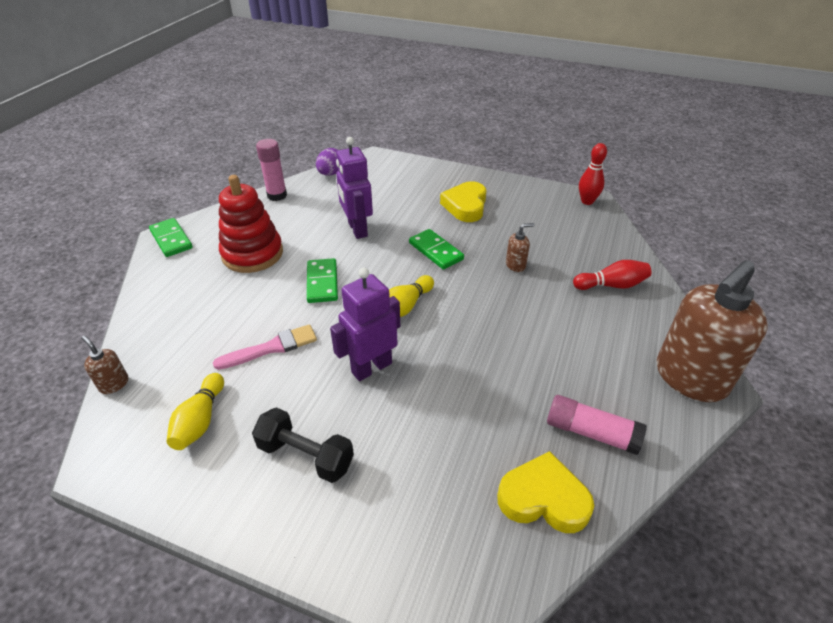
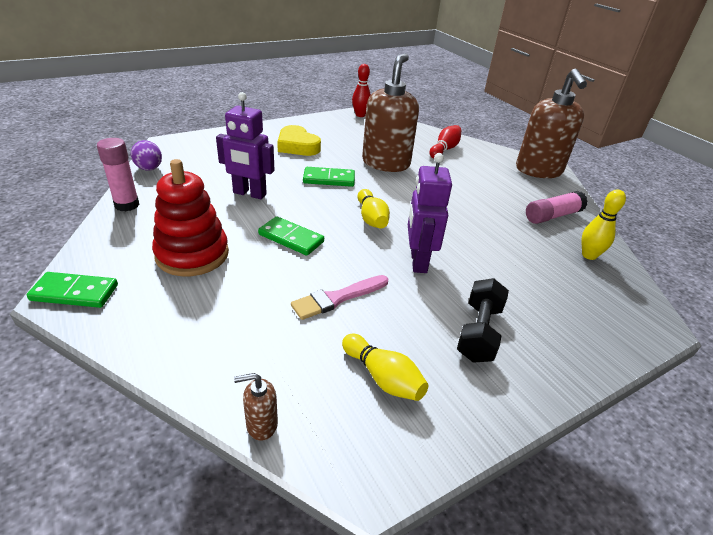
camera: 55 degrees left, 5 degrees down
(271, 348) = (337, 298): pink brush -> pink brush turned 135 degrees counterclockwise
(306, 455) = (478, 332): black dumbbell -> black dumbbell turned 45 degrees counterclockwise
(515, 265) = (386, 163): brown soap dispenser -> brown soap dispenser, size x2.50
(543, 498) = (589, 255): yellow heart -> yellow bowling pin

